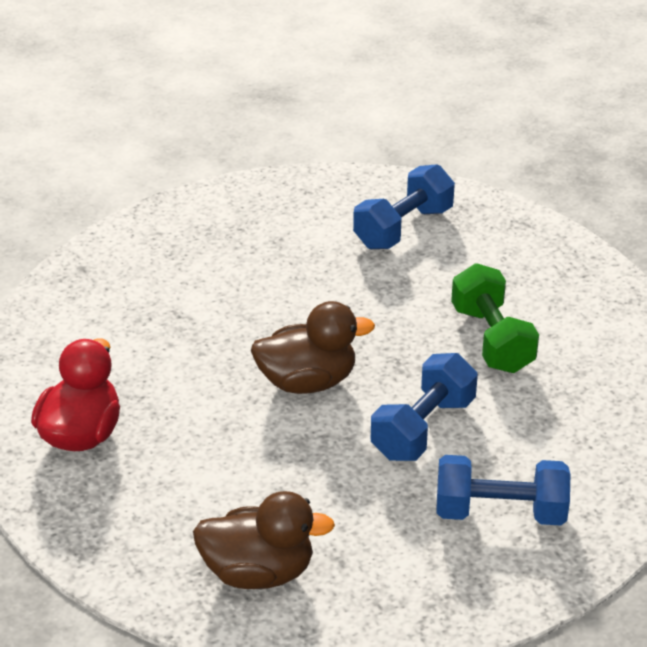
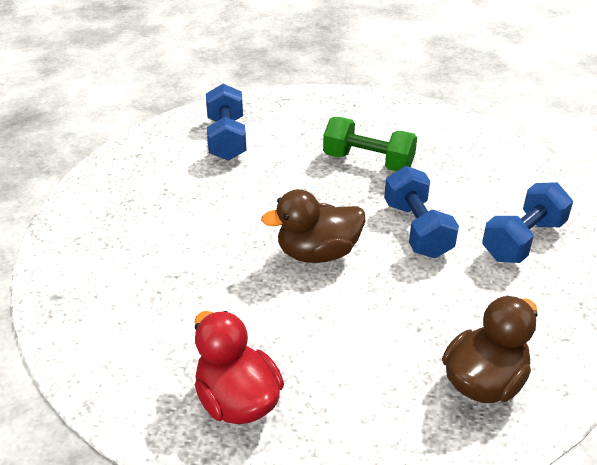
camera: 50 degrees left, 0 degrees up
(307, 381) = (317, 253): brown duck -> brown duck turned 135 degrees counterclockwise

